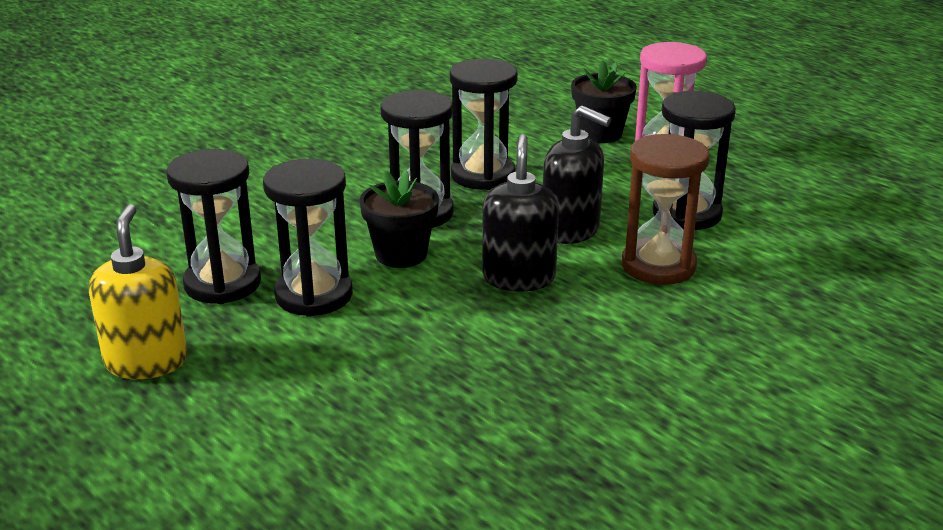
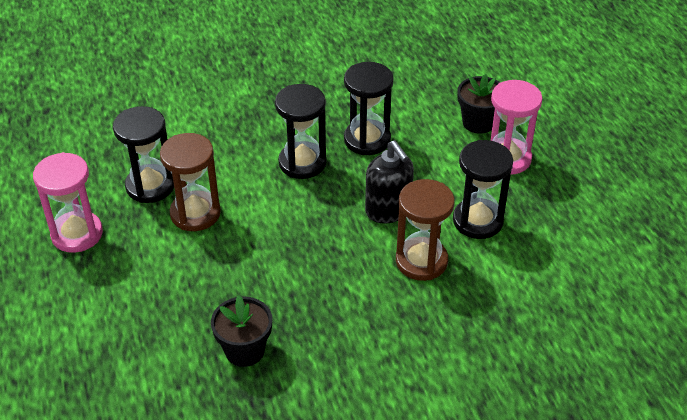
camera: 25 degrees right, 15 degrees up
(146, 362) = (77, 234): yellow soap dispenser -> pink hourglass
(314, 295) = (195, 213): black hourglass -> brown hourglass
(401, 254) = (267, 196): black flower pot -> black flower pot (245, 350)
(518, 277) = (325, 241): black soap dispenser -> none

